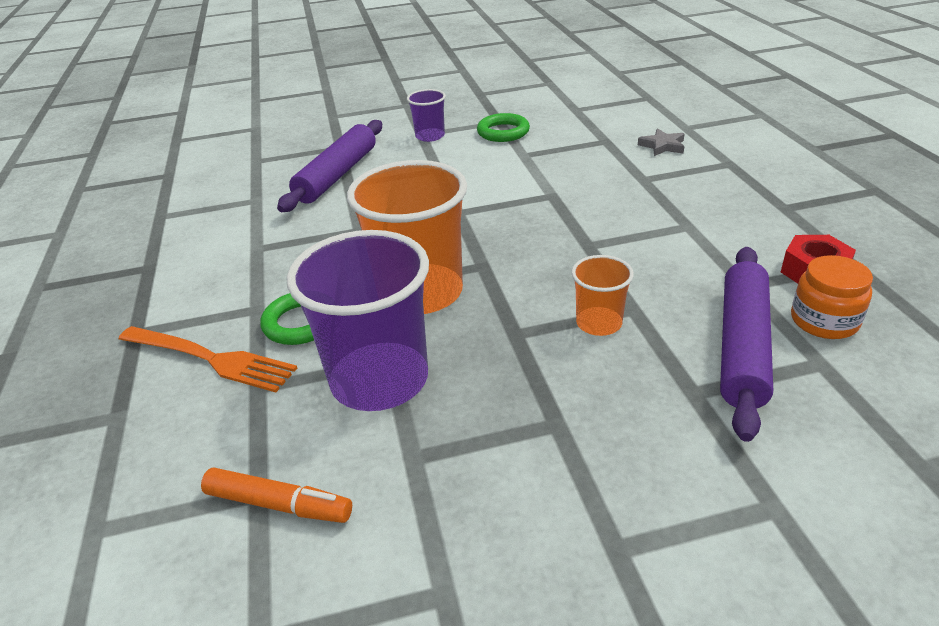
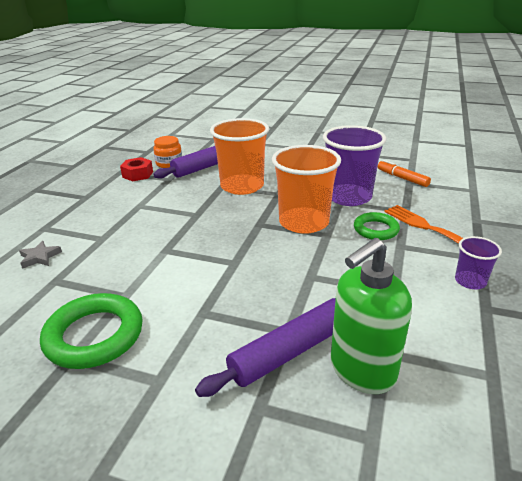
camera: 150 degrees left, 5 degrees down
(273, 184) = (362, 370): none -> green soap dispenser
(430, 136) = (156, 370): purple cup -> purple cup (470, 281)
(503, 132) = (94, 335): green ring -> green ring, size x1.62
(599, 323) = (242, 186): orange cup -> orange cup, size x2.03

